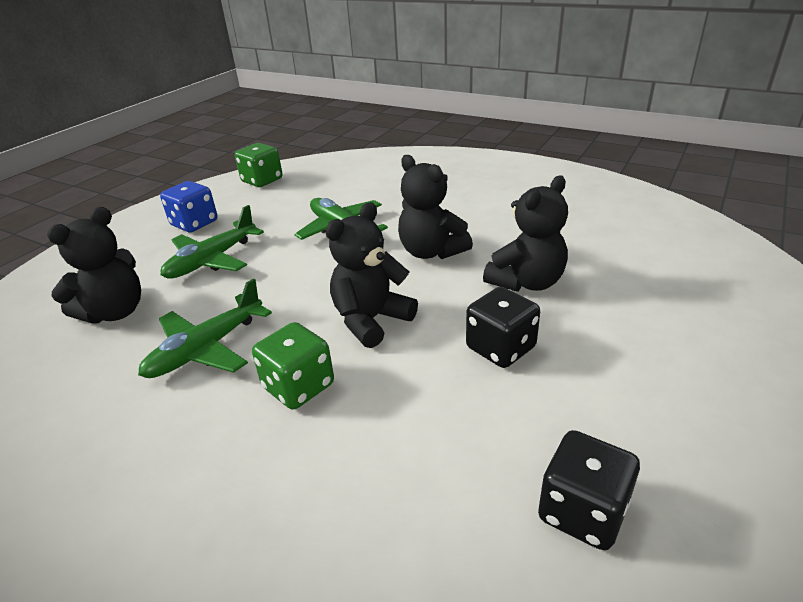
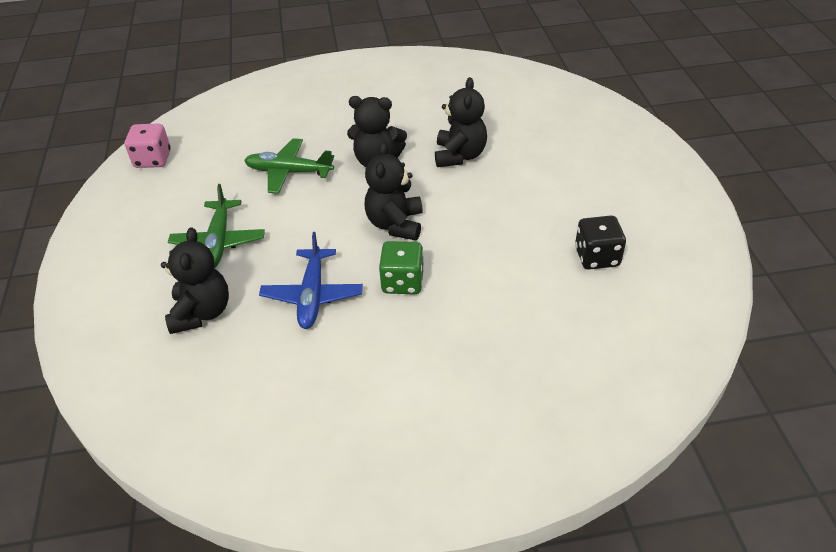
camera: 40 degrees left, 10 degrees up
(194, 223) = (151, 222): blue dice -> none
(206, 349) = (312, 296): green plane -> blue plane
(262, 180) = (153, 159): green dice -> pink dice
(500, 348) = (487, 202): black dice -> none

